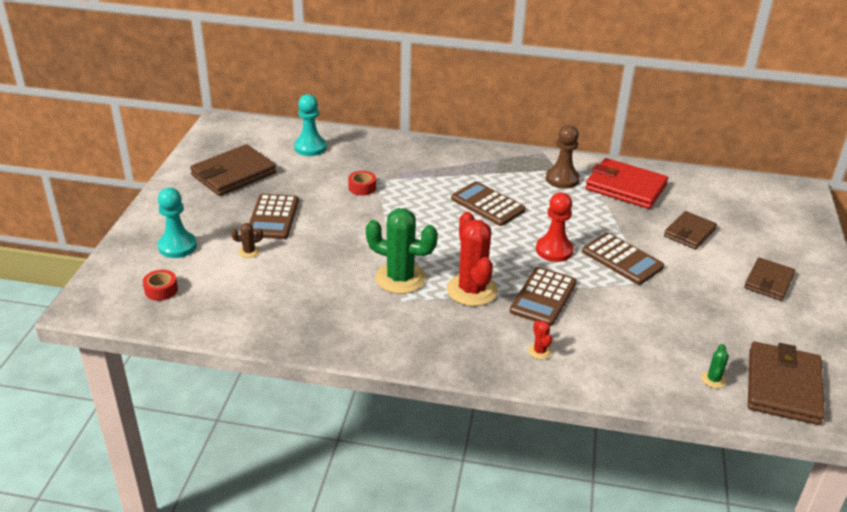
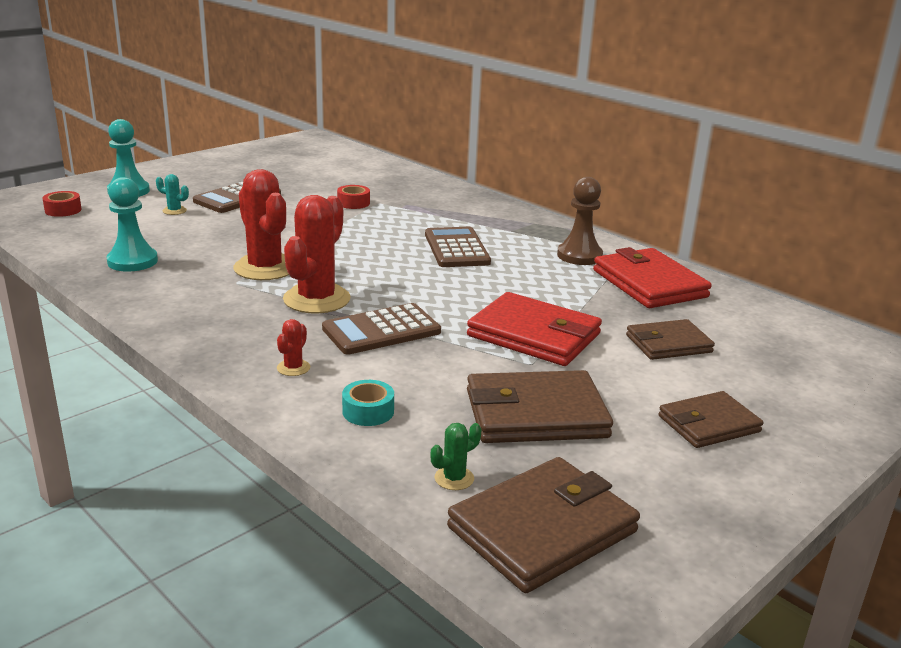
camera: 35 degrees right, 10 degrees down
(233, 174) = (260, 166): brown wallet -> brown wallet (536, 414)
(249, 252) = (174, 211): brown cactus -> turquoise cactus
(310, 147) = (358, 168): turquoise pawn -> turquoise pawn (132, 261)
(400, 278) = (265, 268): green cactus -> red cactus
(554, 250) = (464, 302): red pawn -> none
(619, 360) = (368, 411): none -> turquoise tape
(622, 259) = (534, 335): brown calculator -> red wallet

